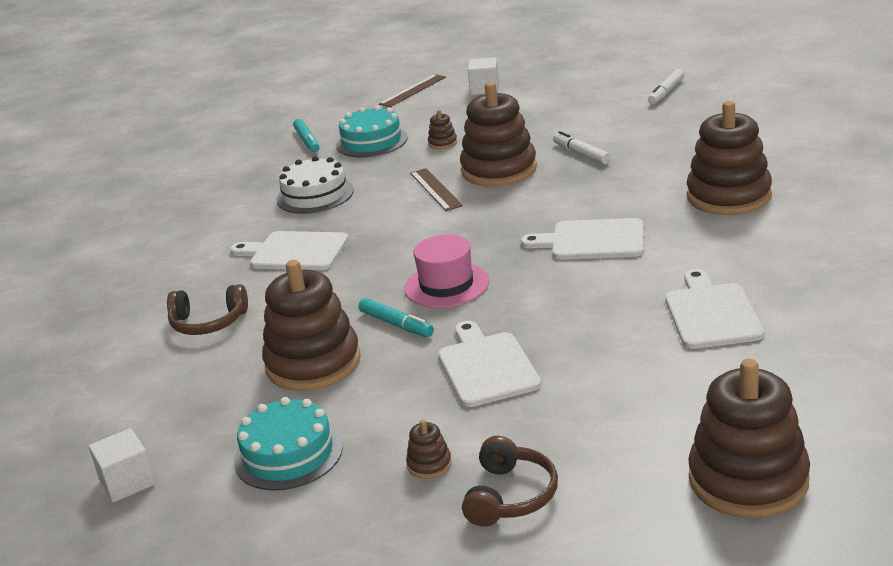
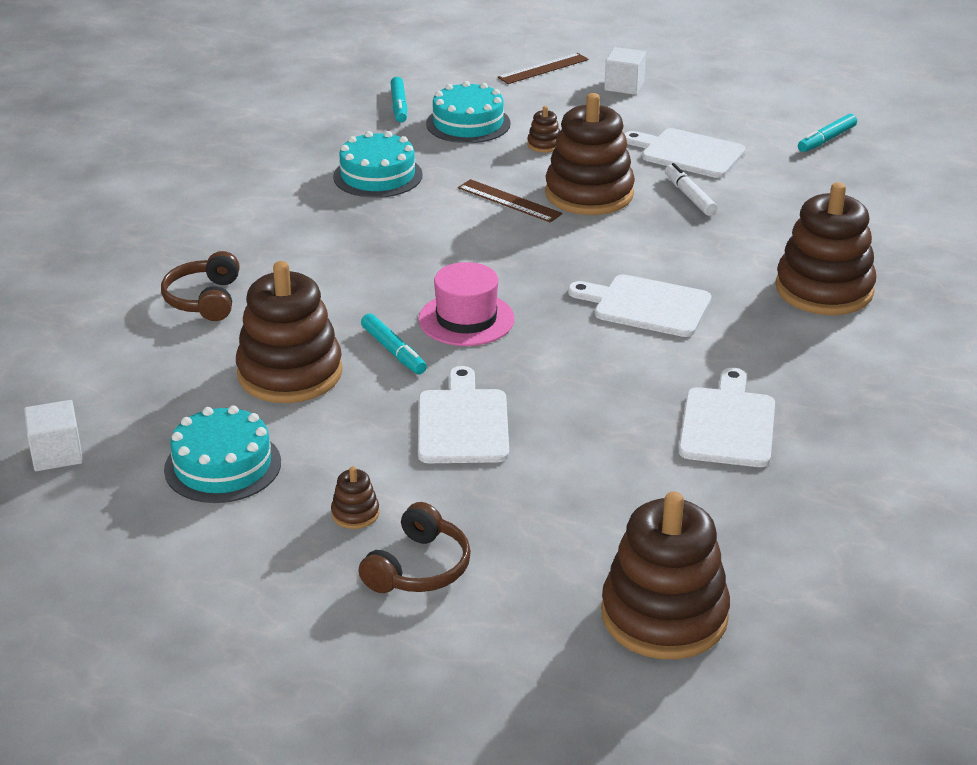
camera: 10 degrees right, 5 degrees up
(208, 322) = (204, 299): brown headphones -> brown headphones turned 75 degrees clockwise
(295, 252) = (327, 239): white cutting board -> white cutting board (688, 153)
(315, 195) = (378, 176): white cake -> turquoise cake
(436, 189) = (509, 201): brown ruler -> brown ruler turned 45 degrees counterclockwise
(666, 92) = (826, 139): white marker -> turquoise marker

